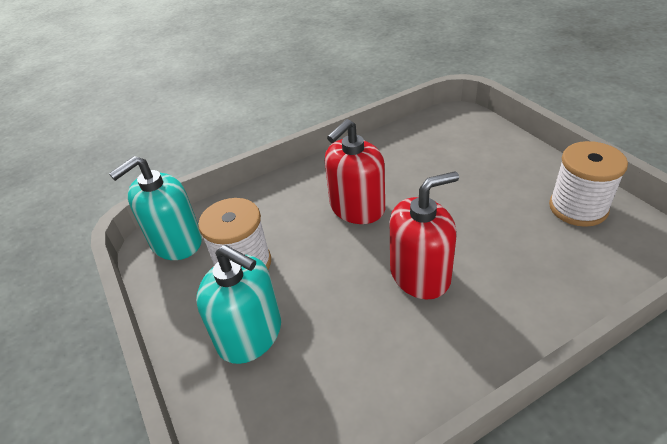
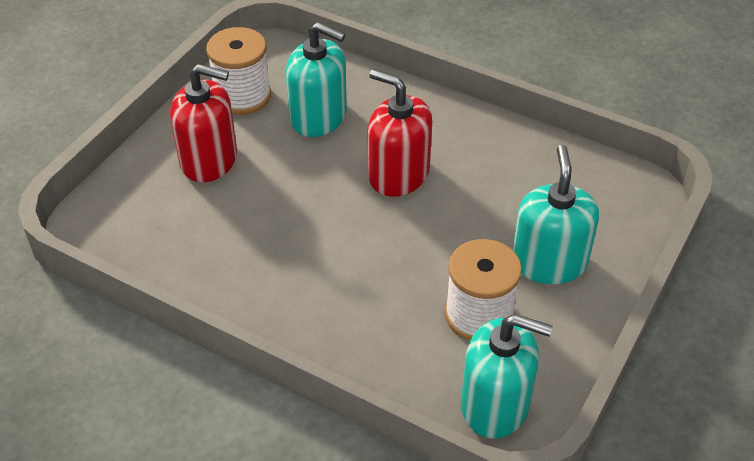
camera: 125 degrees left, 5 degrees up
(357, 208) = (333, 256): red soap dispenser -> red soap dispenser (209, 160)
(527, 247) = (318, 117): none -> turquoise soap dispenser

